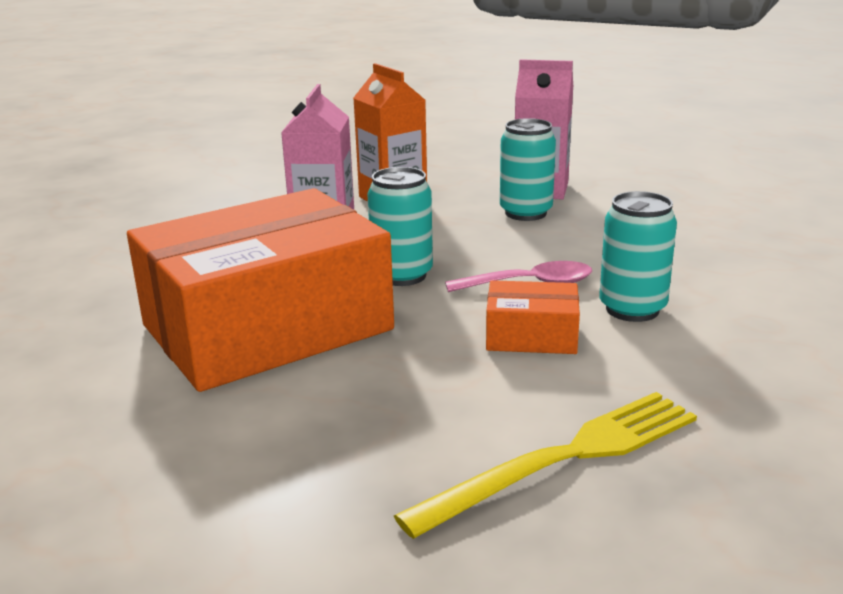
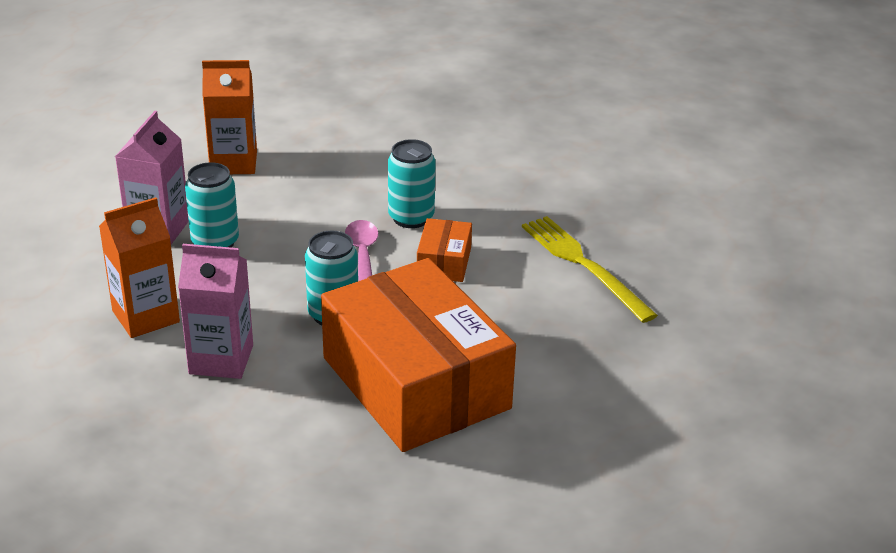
camera: 90 degrees left, 10 degrees up
(692, 208) = (233, 163): none -> orange carton

